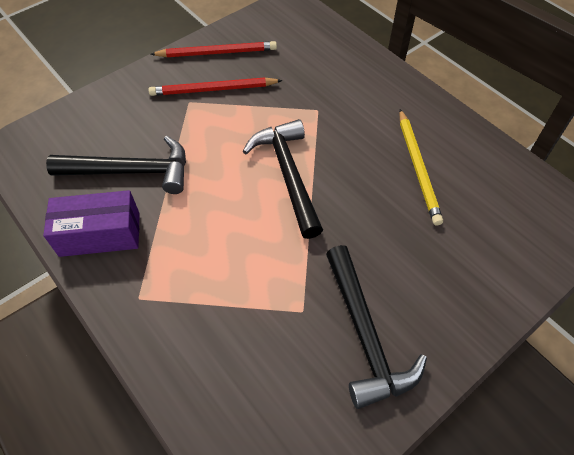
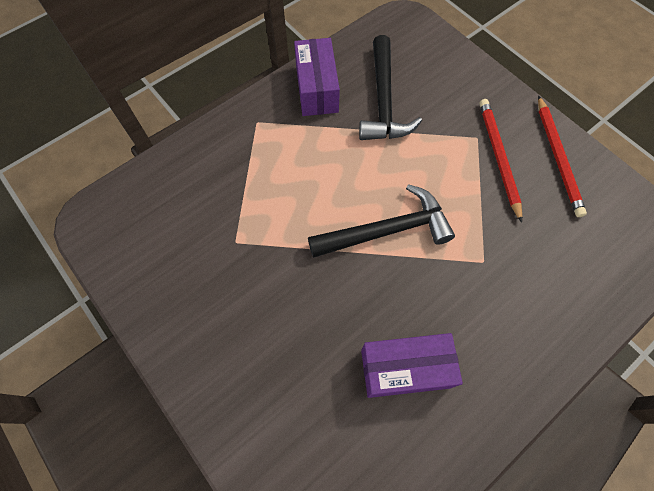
camera: 90 degrees right, 10 degrees up
(365, 335) = (208, 293): black hammer -> none
(418, 168) = (405, 369): yellow pencil -> purple box

